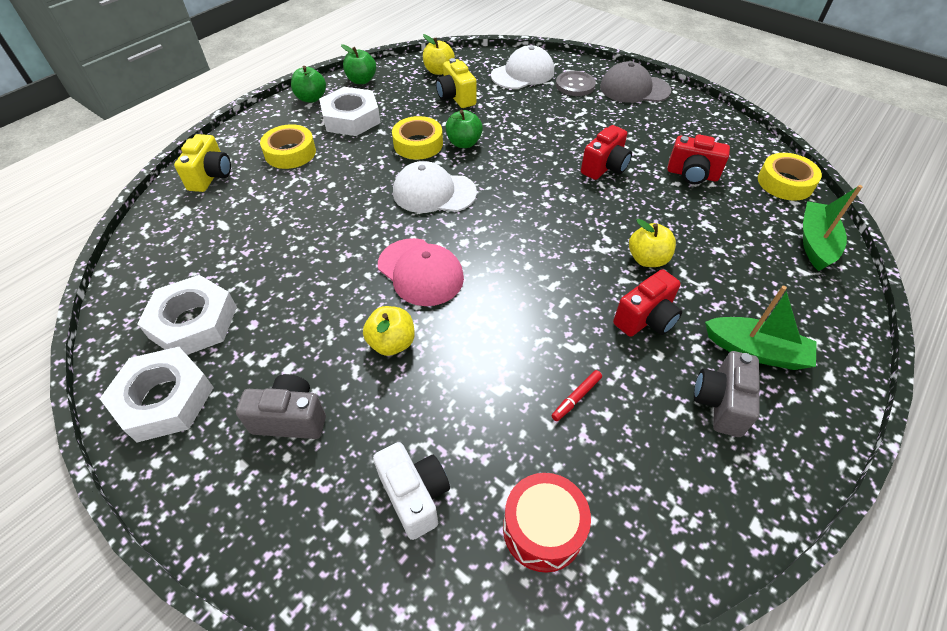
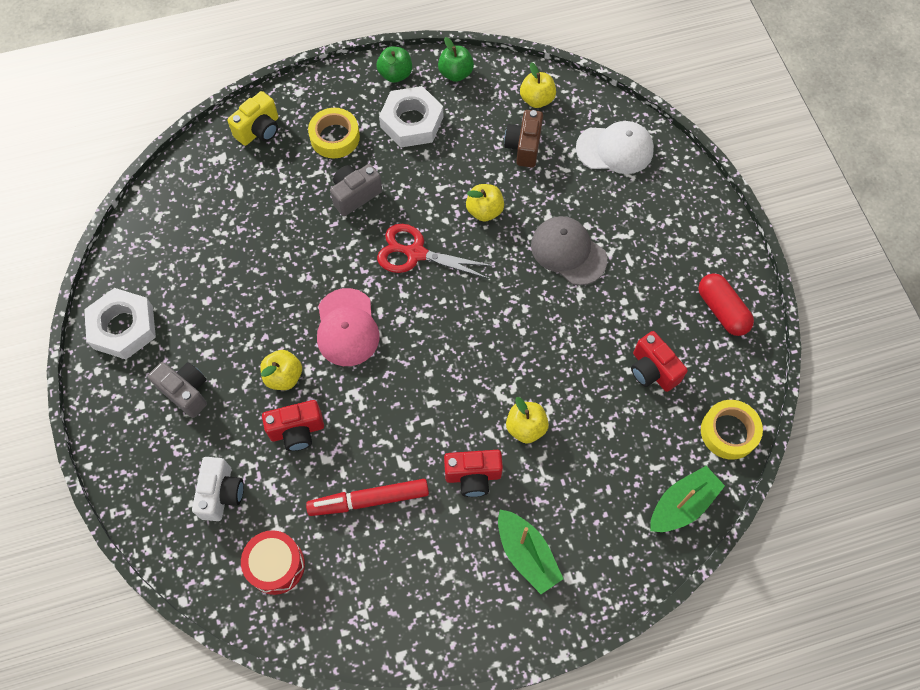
camera: 35 degrees right, 15 degrees up
(193, 322) = (171, 274): white nut -> none
(418, 144) = (445, 188): yellow tape -> none
(434, 192) = (416, 253): white cap -> red scissors
(456, 97) = (524, 147): yellow camera -> brown camera
(464, 143) = (484, 211): green apple -> yellow apple
(575, 85) = (652, 195): grey button -> none
(576, 398) = (369, 500): red marker -> red marker, size x2.12
(605, 167) = (582, 314): red camera -> red camera (297, 431)
(634, 89) = (707, 234): grey cap -> grey cap (568, 252)
(693, 121) = (722, 310): none -> red capsule
(720, 403) = (460, 571): grey camera -> grey camera (355, 195)

